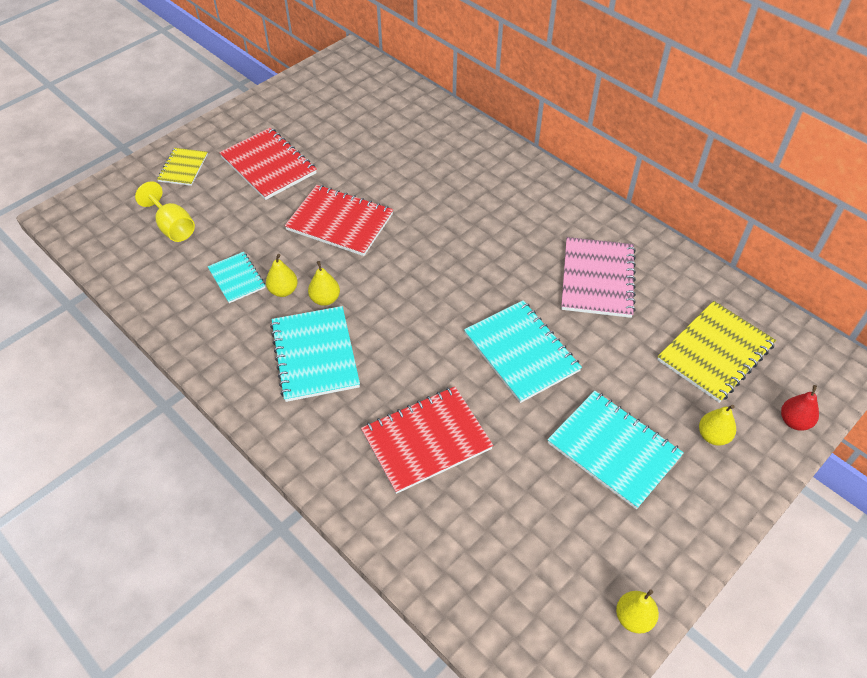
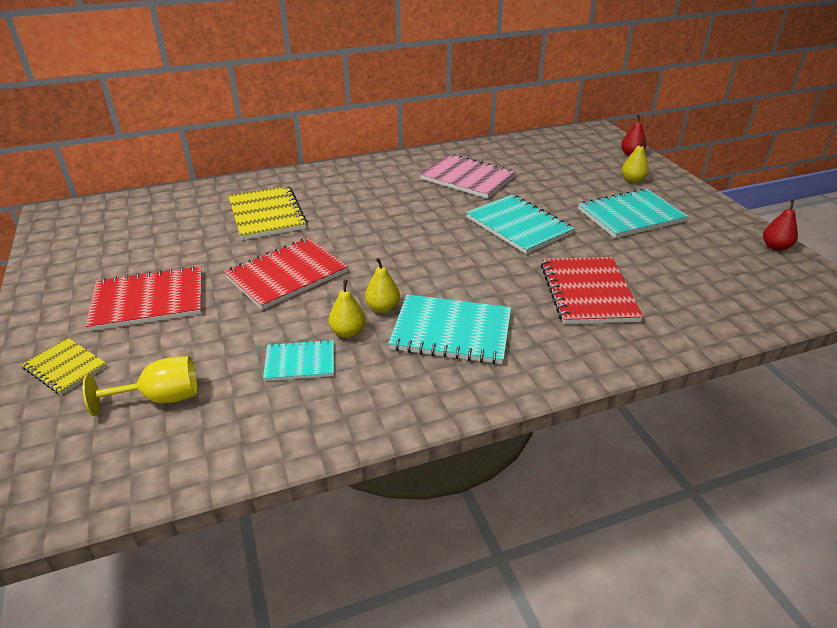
camera: 65 degrees left, 15 degrees down
(521, 352) = (518, 226): turquoise notebook -> turquoise notebook turned 60 degrees clockwise
(633, 618) = (775, 247): yellow pear -> red pear
(715, 353) = (563, 160): yellow notebook -> yellow notebook (267, 214)

